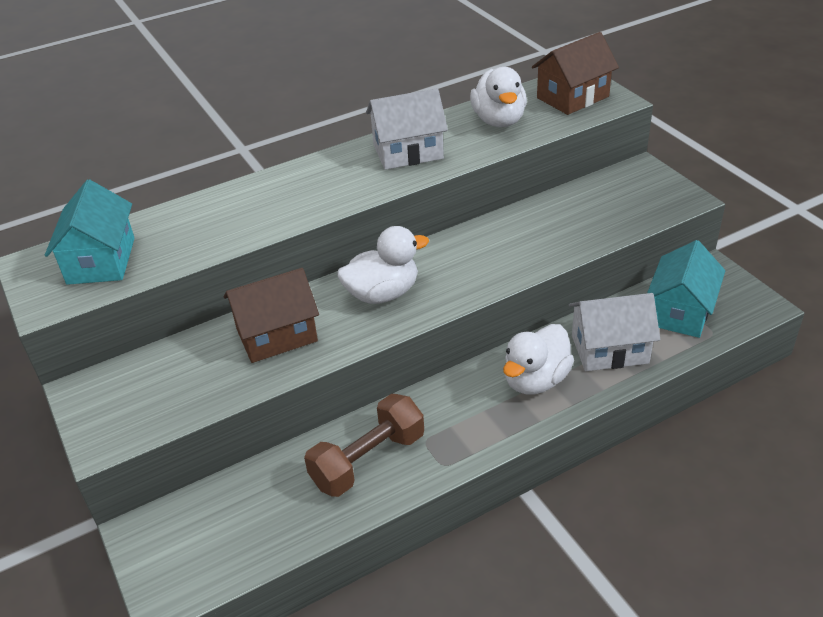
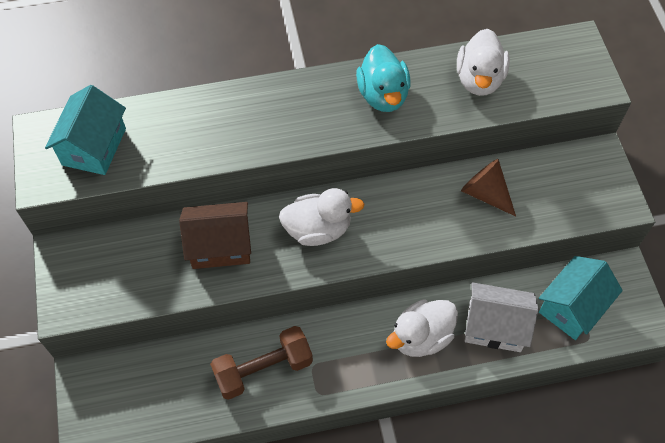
camera: 15 degrees right, 20 degrees up
(408, 152) = (383, 95): white house -> turquoise duck
(546, 223) = (485, 193): none -> brown cone
(572, 97) = (560, 68): brown house -> none

